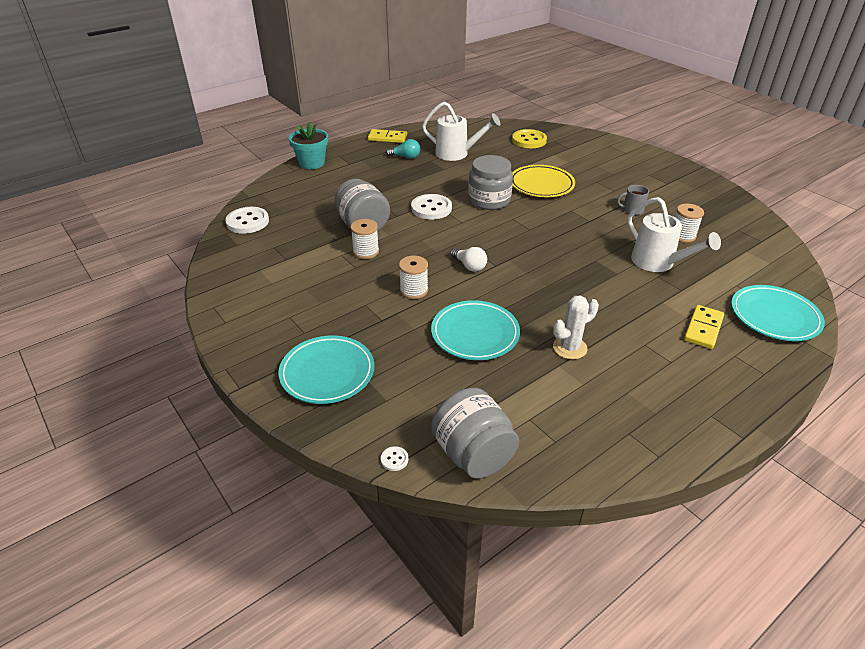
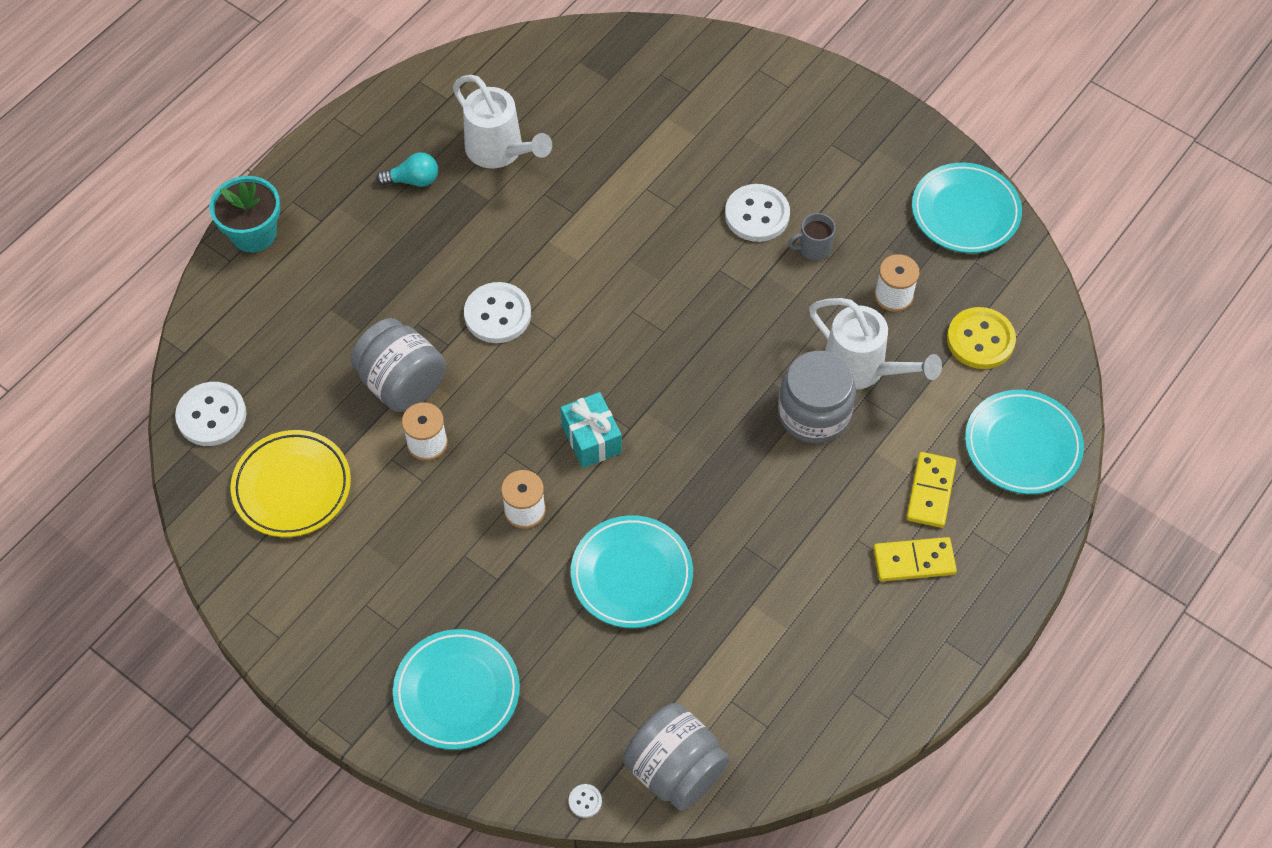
camera: 15 degrees left, 20 degrees up
(387, 138) = (362, 128): yellow domino -> yellow domino (914, 561)
(457, 154) = (500, 151): white watering can -> white watering can turned 45 degrees clockwise
(469, 266) = (591, 439): white light bulb -> turquoise gift
(489, 200) = (585, 272): grey jar -> grey jar (814, 413)
(529, 140) = (616, 82): yellow button -> yellow button (980, 340)
(541, 185) = (661, 211): yellow plate -> yellow plate (292, 487)
(569, 348) = (761, 569): white cactus -> none
(599, 193) = (757, 215): none -> white button
(732, 209) = (965, 212): none -> turquoise plate

